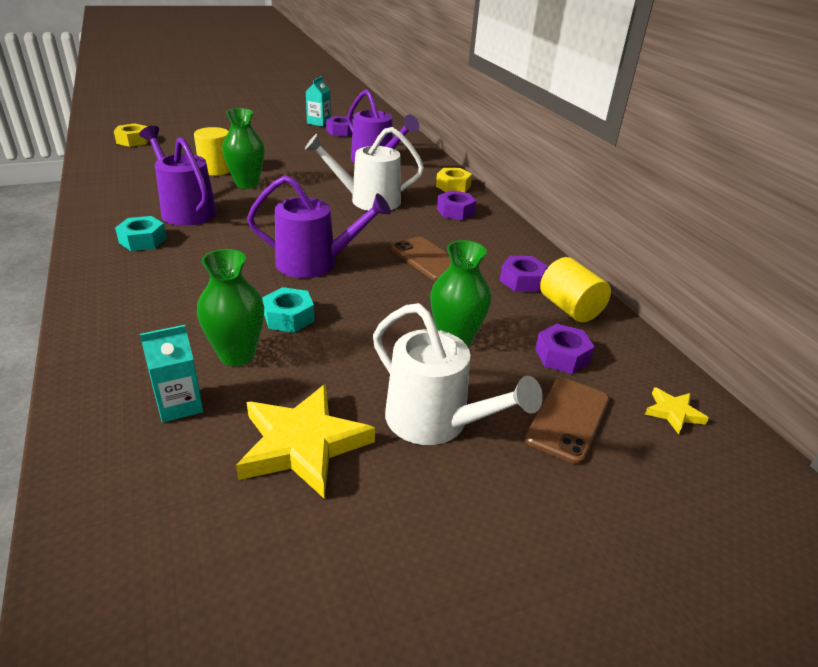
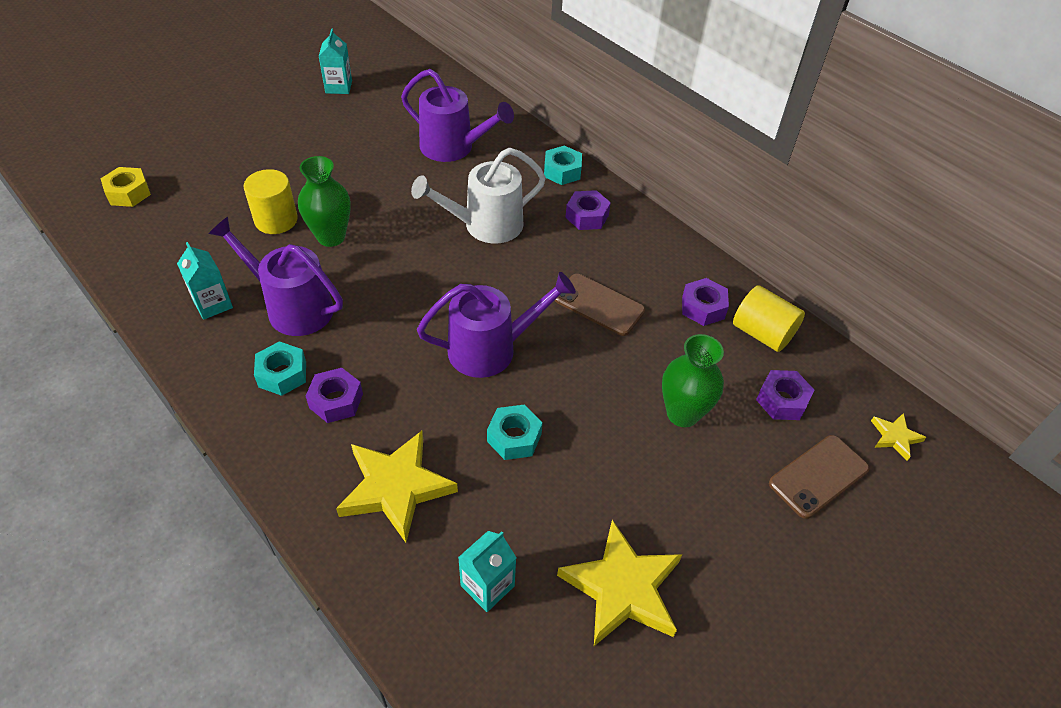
camera: 20 degrees left, 15 degrees up
(132, 197) = (213, 304): none -> turquoise carton
(163, 322) = (396, 487): none -> yellow star
(237, 355) = (498, 505): green vase -> none
(341, 131) = (377, 99): purple nut -> purple nut (336, 401)
(435, 422) = (716, 520): white watering can -> none
(453, 186) = (562, 171): yellow nut -> turquoise nut
(568, 419) = (818, 476): brown phone -> brown phone turned 45 degrees clockwise

